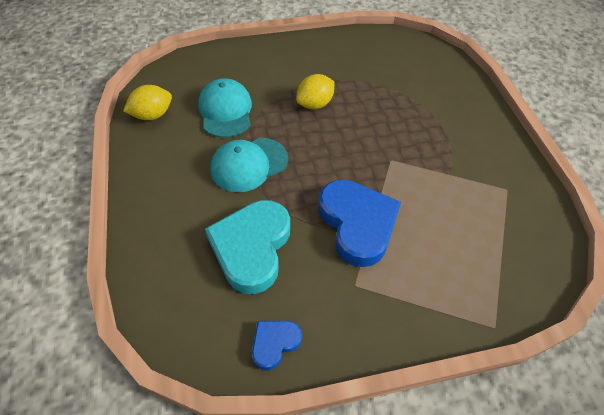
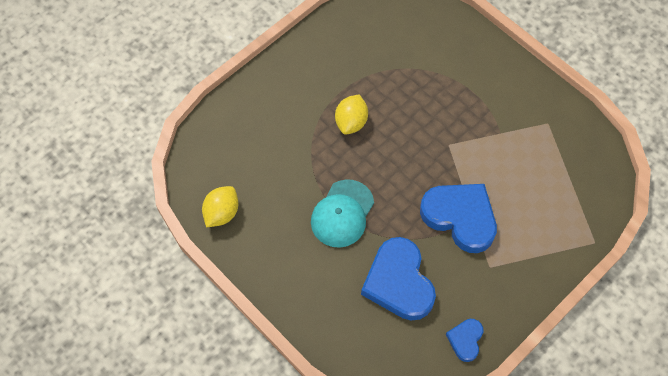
camera: 30 degrees left, 10 degrees up
(225, 111) = (281, 172): turquoise cap -> none
(251, 247) = (399, 282): turquoise heart -> blue heart

